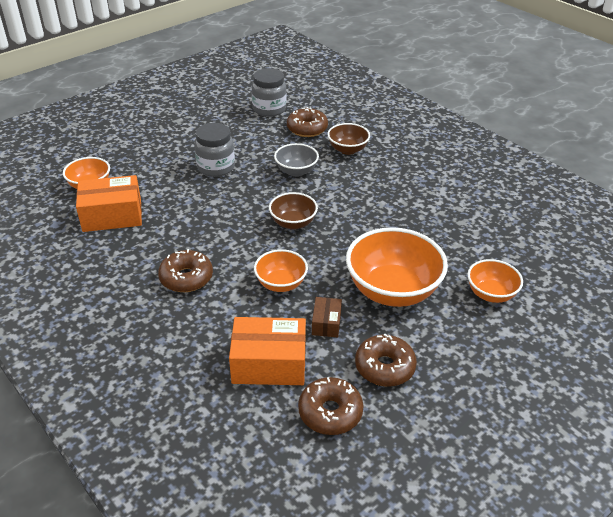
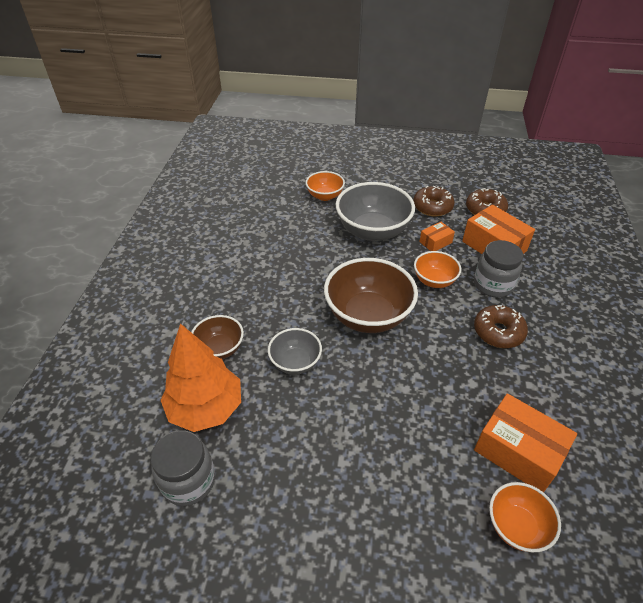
camera: 130 degrees left, 5 degrees up
(216, 167) = (357, 432): grey jar -> grey jar (493, 285)
(293, 223) = (368, 316): brown bowl -> brown bowl, size x1.83
(307, 129) = (206, 408): brown donut -> orange tree
(326, 323) = (435, 242): brown box -> orange box
(392, 291) = (372, 231): orange bowl -> grey bowl

